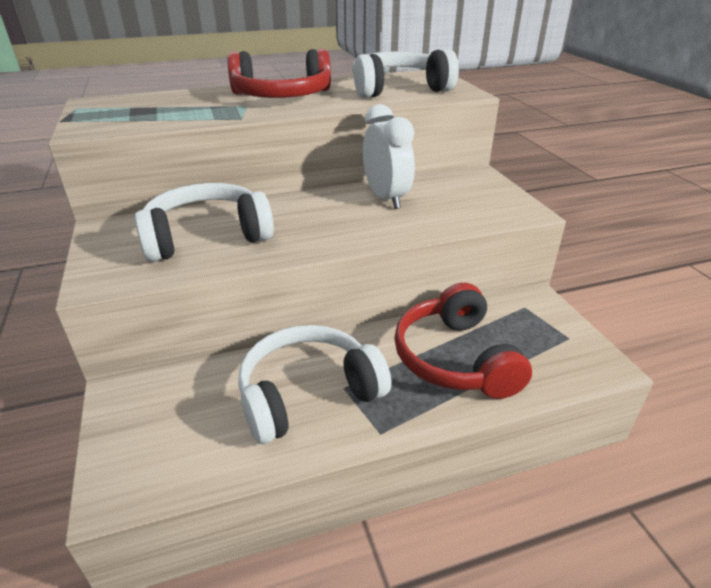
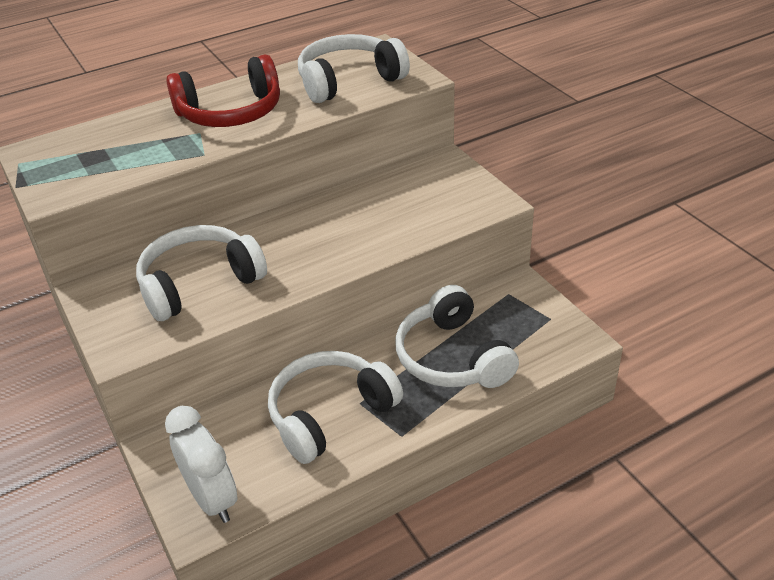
camera: 10 degrees left, 5 degrees up
(386, 198) = (359, 207): white clock -> white clock (212, 498)
(455, 358) = (452, 357): red headphones -> white headphones

